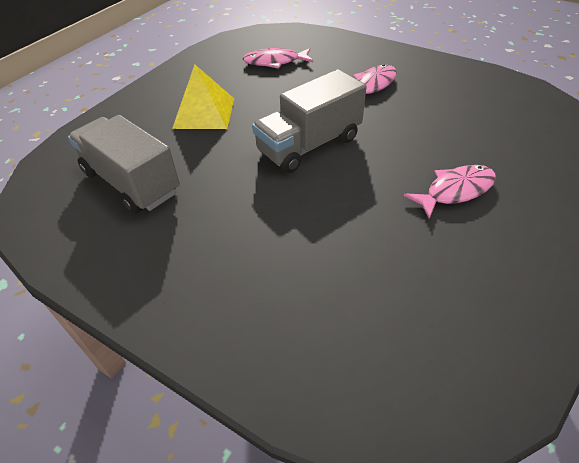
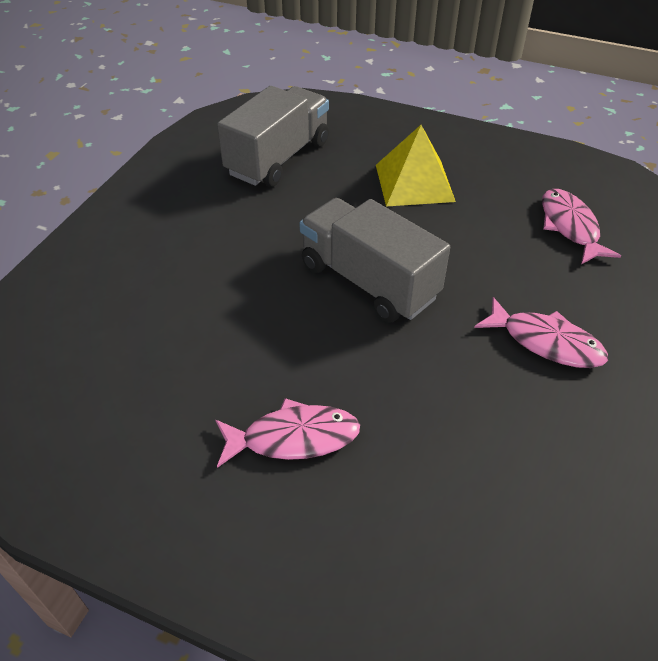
camera: 80 degrees right, 0 degrees up
(455, 191) = (294, 438): pink fish -> pink fish turned 60 degrees counterclockwise

